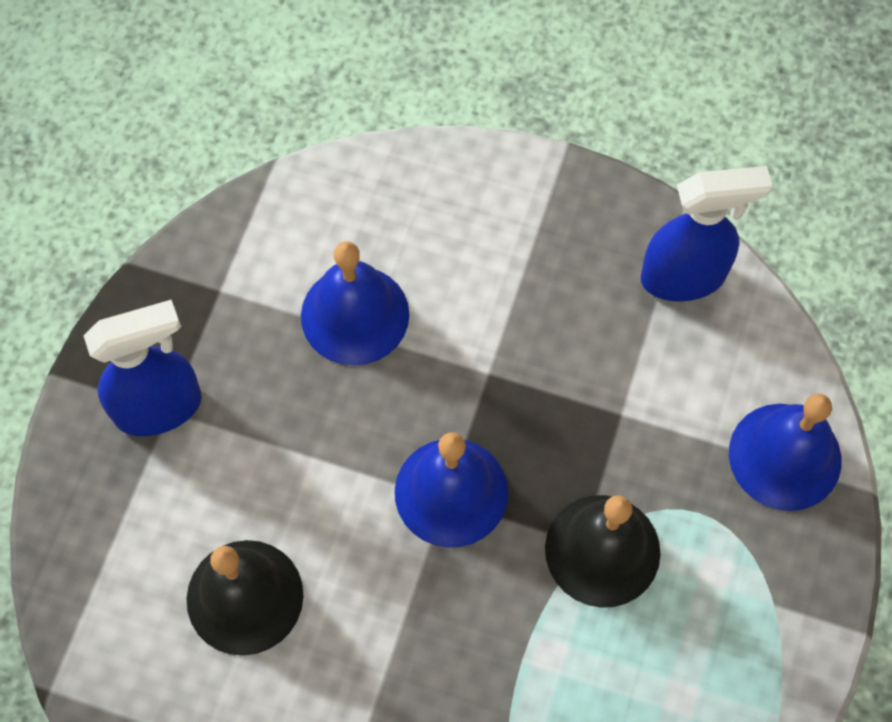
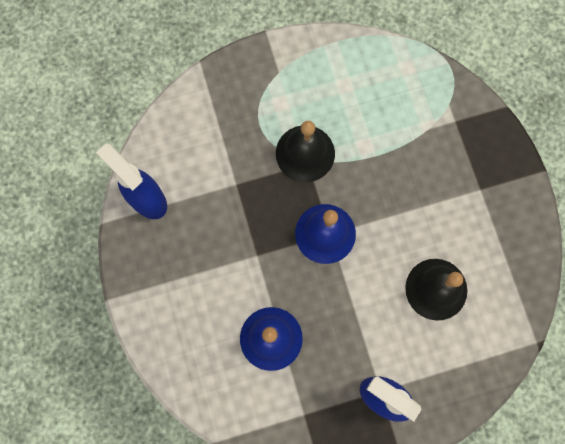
camera: 125 degrees left, 10 degrees up
(785, 456) = (208, 105): blue bell -> none

